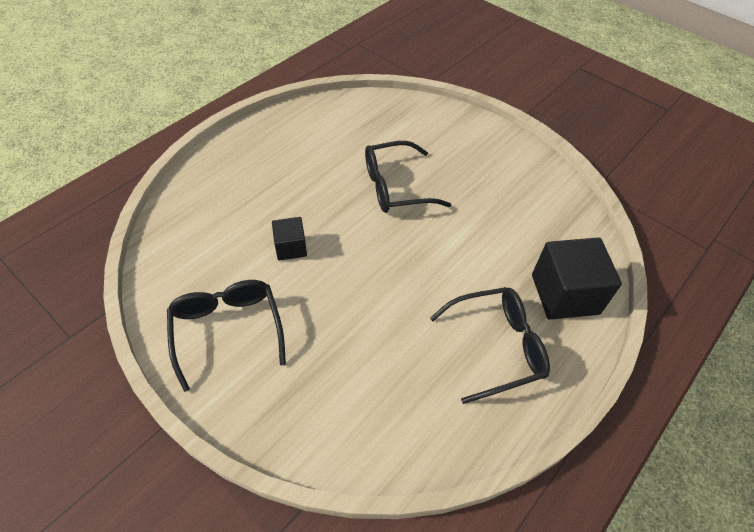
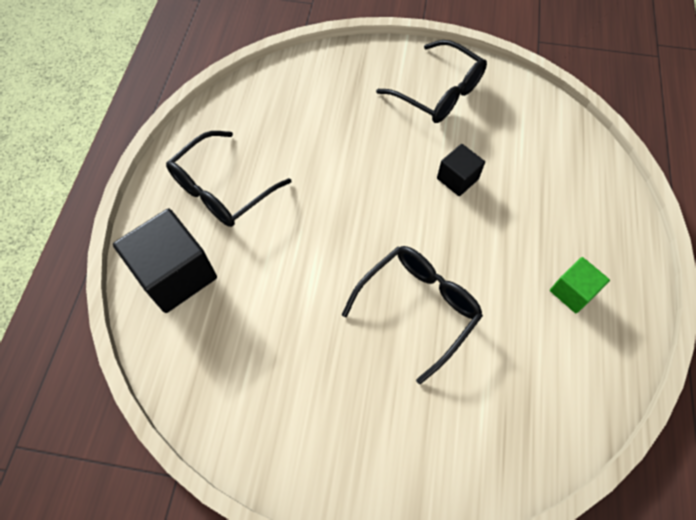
camera: 150 degrees right, 10 degrees up
(291, 148) = (572, 292): none -> green cube

